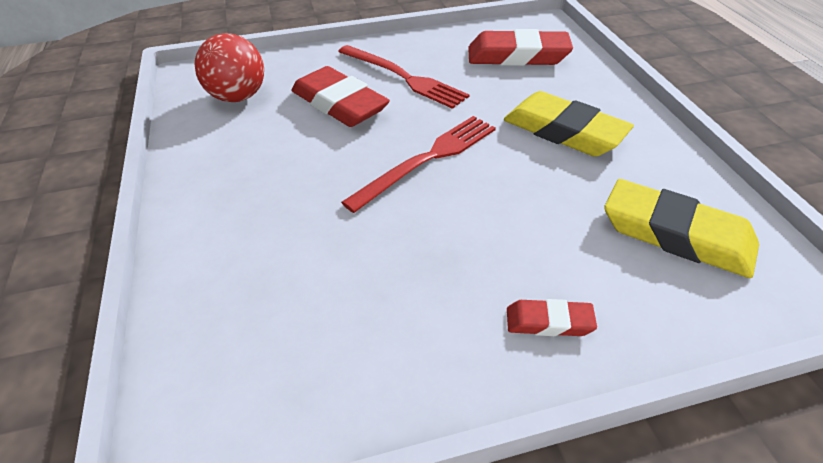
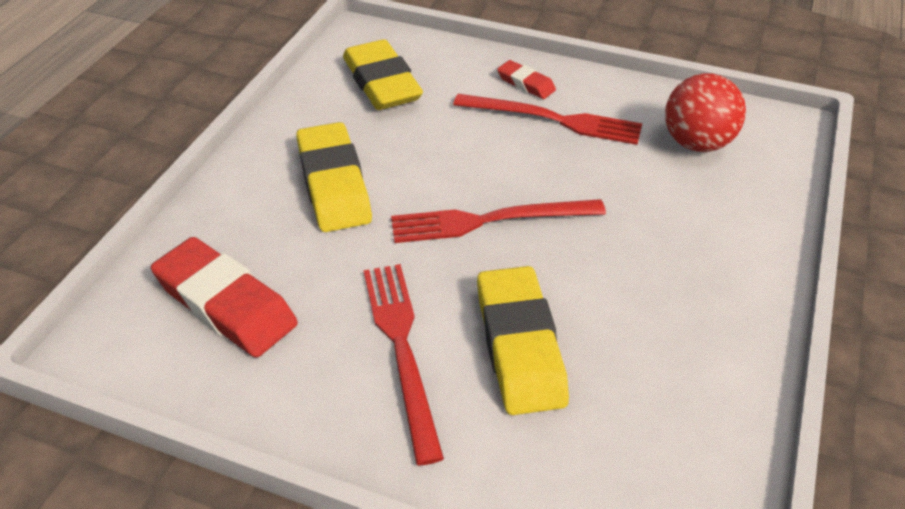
camera: 145 degrees left, 0 degrees up
(238, 97) = (648, 441): red ball -> red ball (696, 143)
(339, 104) = (520, 346): red eraser -> yellow eraser
(470, 285) = (553, 119): none -> red fork

